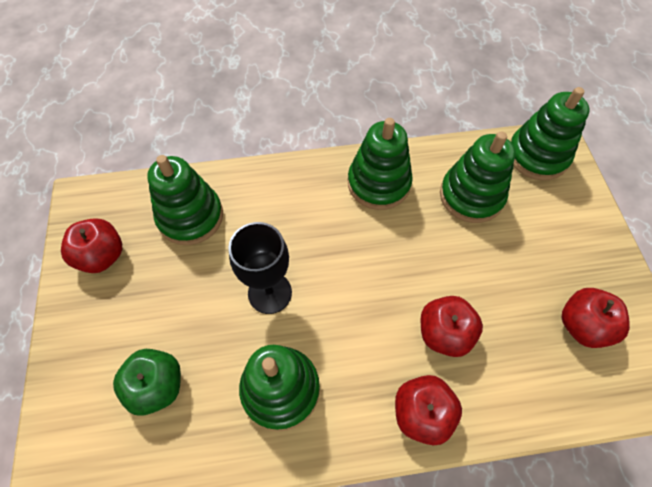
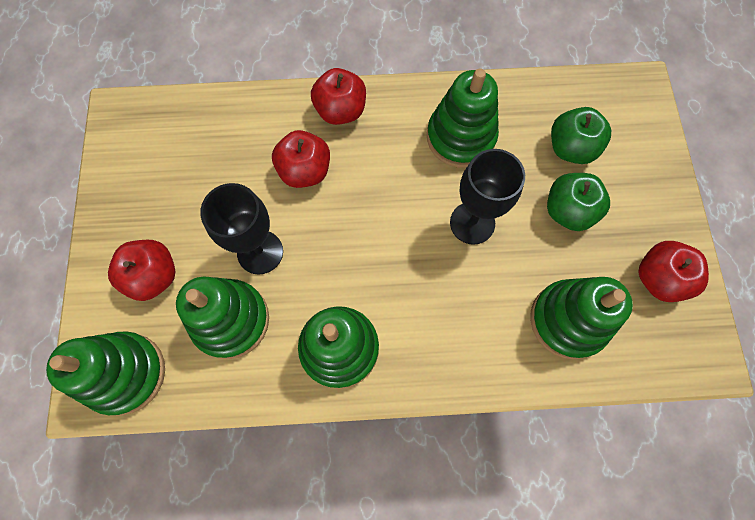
camera: 175 degrees left, 10 degrees up
(173, 312) = (568, 211): none -> green apple
(464, 250) = (260, 252): none -> black goblet
(582, 325) = (172, 167): red apple -> red apple (154, 276)

